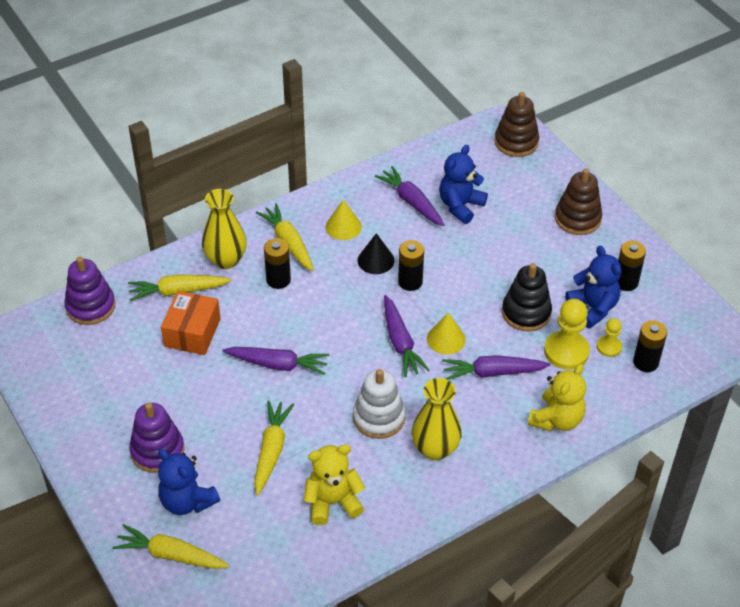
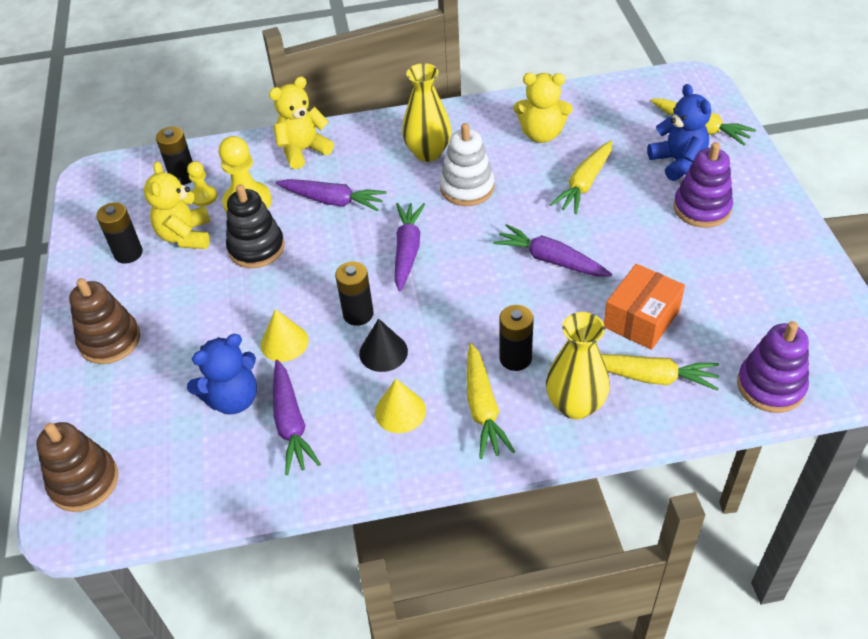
camera: 155 degrees left, 0 degrees up
(446, 339) = (357, 242): yellow cone -> yellow cone (284, 342)
(593, 308) = (186, 236): blue teddy bear -> yellow teddy bear

